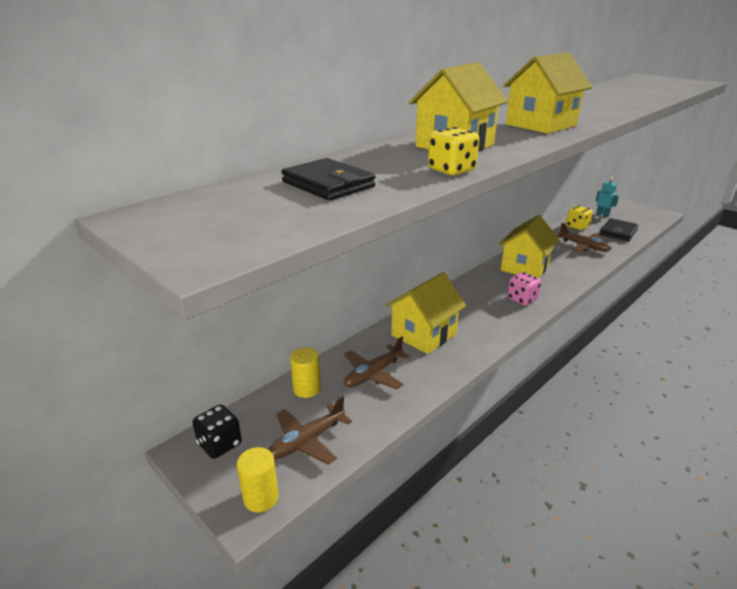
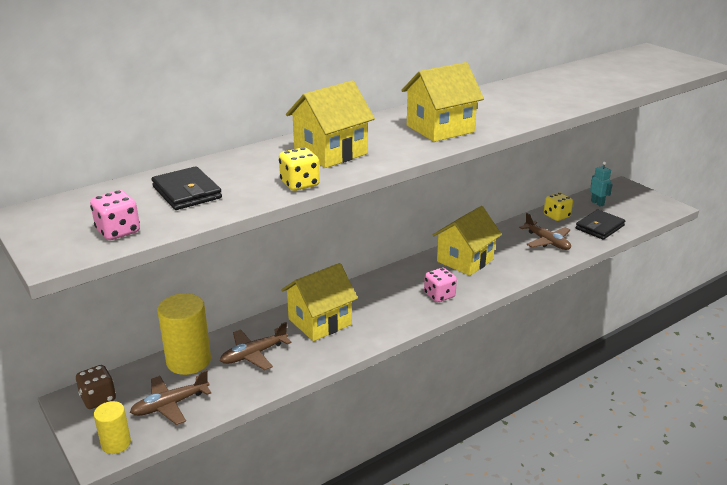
camera: 10 degrees right, 0 degrees up
(219, 444) = (98, 398): black dice -> brown dice
(272, 225) = (118, 231): none -> pink dice
(307, 389) = (188, 361): yellow cylinder -> yellow cylinder, size x1.75

